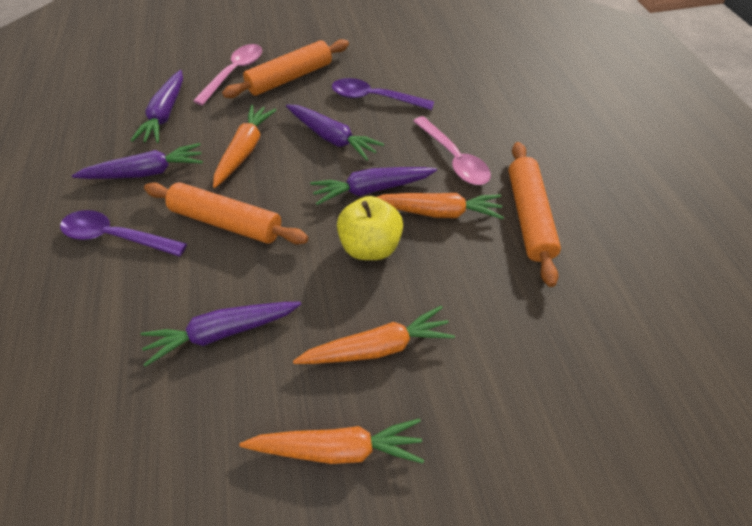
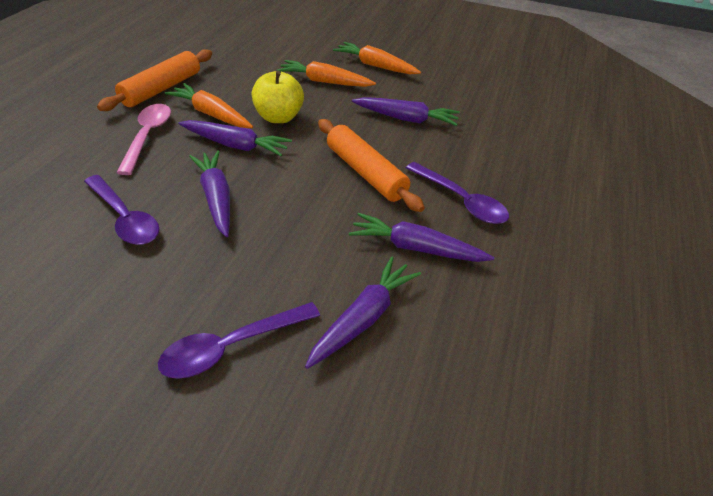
camera: 150 degrees left, 10 degrees down
(234, 73) = (231, 346): pink spoon -> purple spoon
(245, 150) = (306, 225): orange carrot -> none
(290, 78) = (173, 296): orange rolling pin -> none

